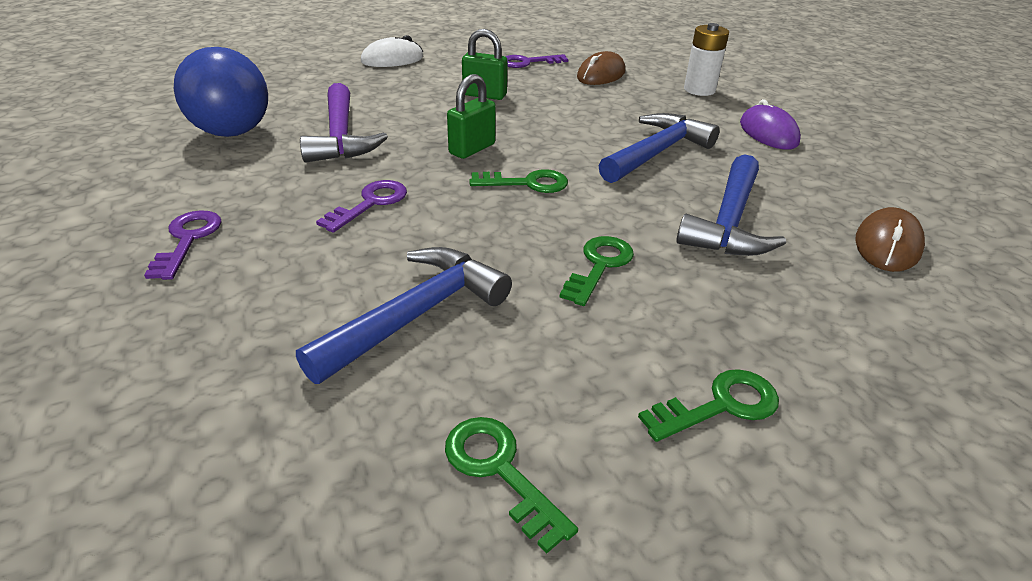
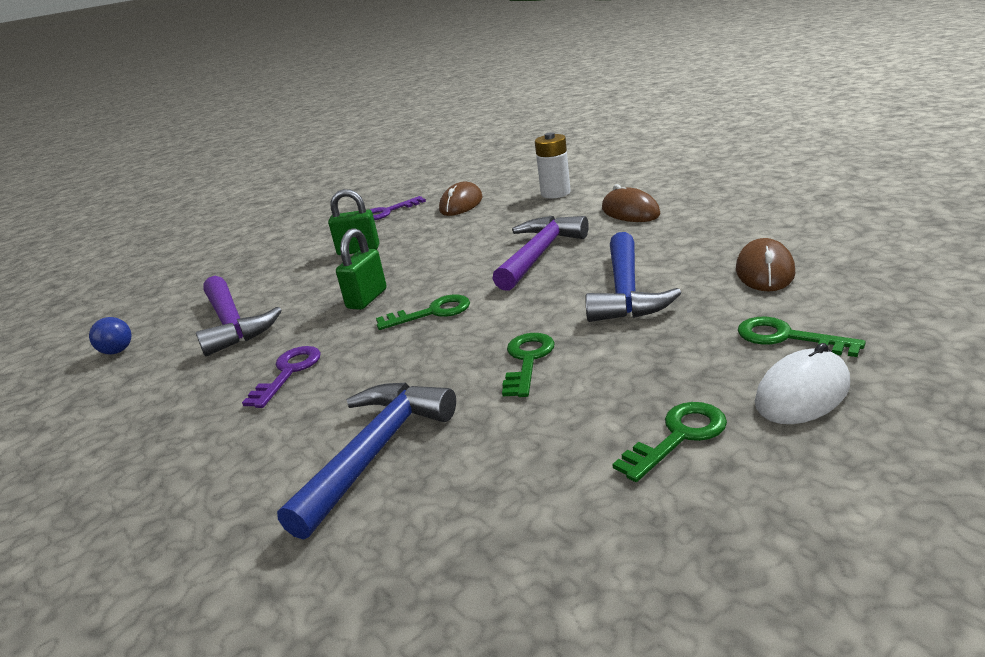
camera: 10 degrees left, 10 degrees down
(188, 240) = (115, 458): purple key -> none
(233, 132) = (117, 351): blue ball -> blue ball, size x0.43
(392, 59) = (254, 244): white mouse -> white mouse (802, 393)
(499, 470) = (509, 551): green key -> green key (787, 337)
(657, 152) = (539, 254): blue hammer -> purple hammer
(768, 133) = (630, 212): purple mouse -> brown mouse

